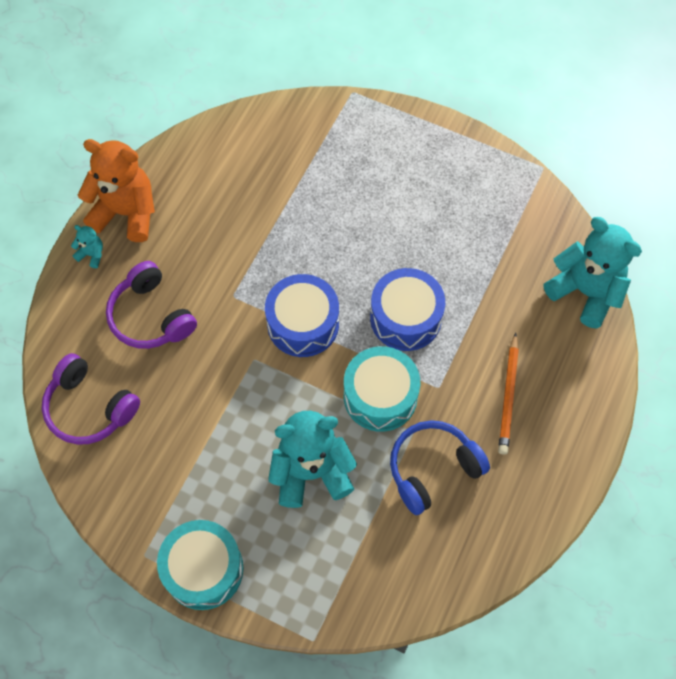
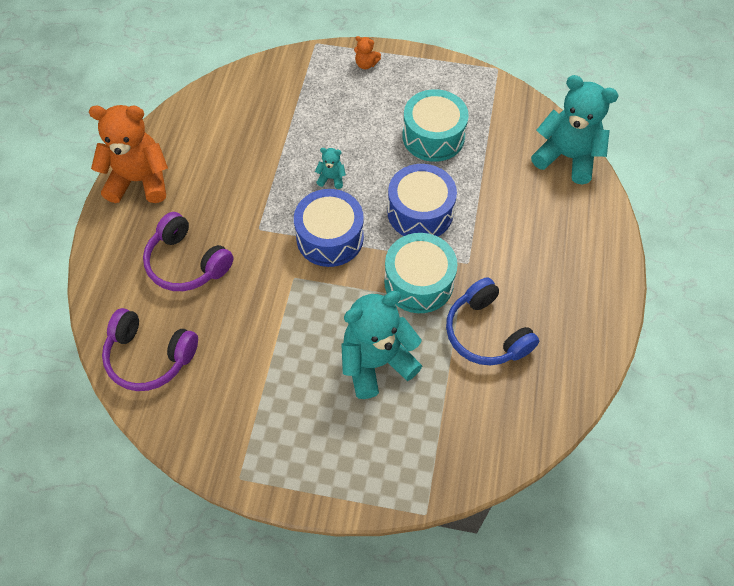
camera: 15 degrees left, 5 degrees down
(91, 254) = (116, 223): turquoise teddy bear -> turquoise teddy bear (331, 178)
(203, 569) = (301, 476): turquoise drum -> turquoise drum (433, 136)
(399, 130) = (366, 64): none -> orange teddy bear
(433, 469) = (486, 333): blue headphones -> blue headphones turned 75 degrees counterclockwise
(508, 396) = (531, 256): orange pencil -> none

